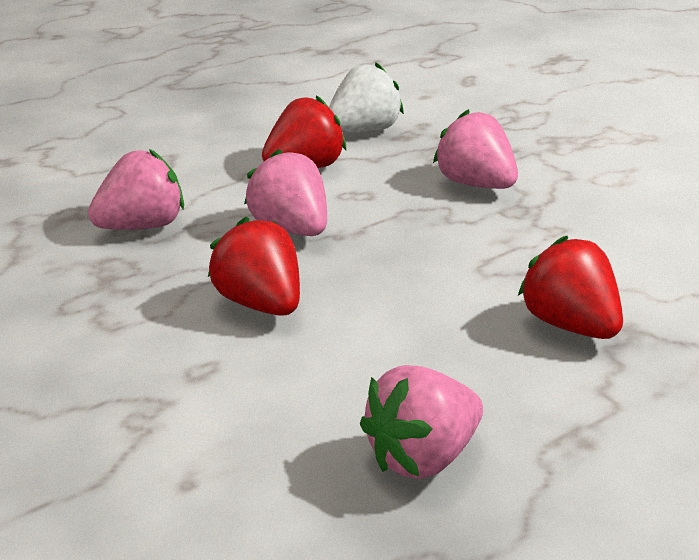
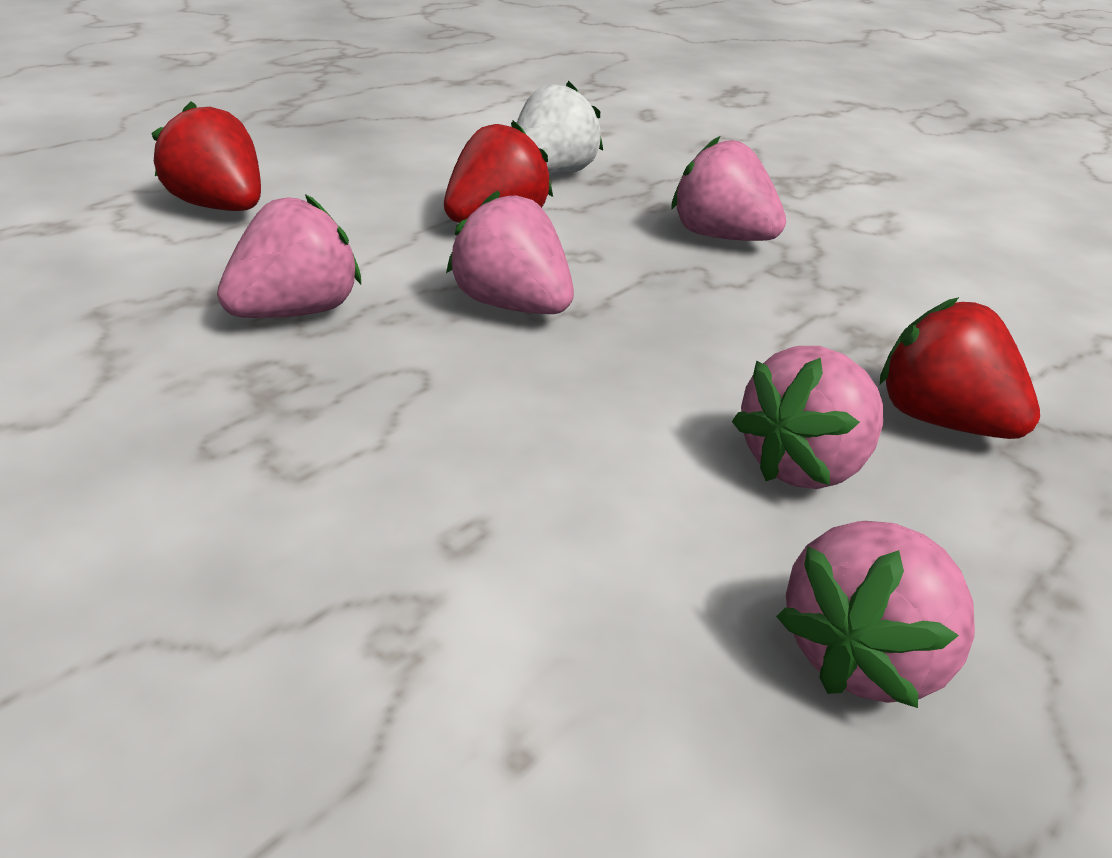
camera: 15 degrees left, 5 degrees up
(260, 303) = (513, 418): red strawberry -> red strawberry (220, 206)
(447, 345) = (802, 463): none -> pink strawberry

